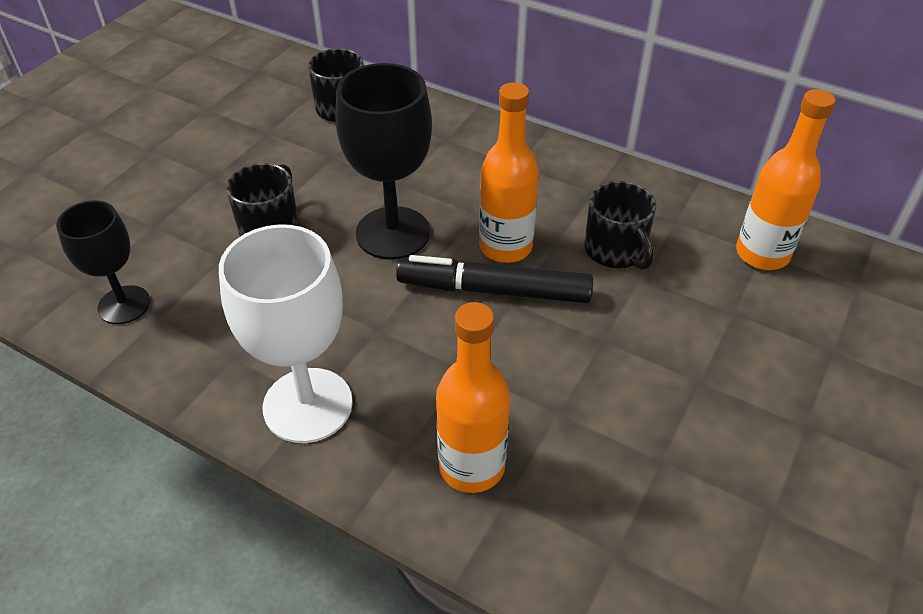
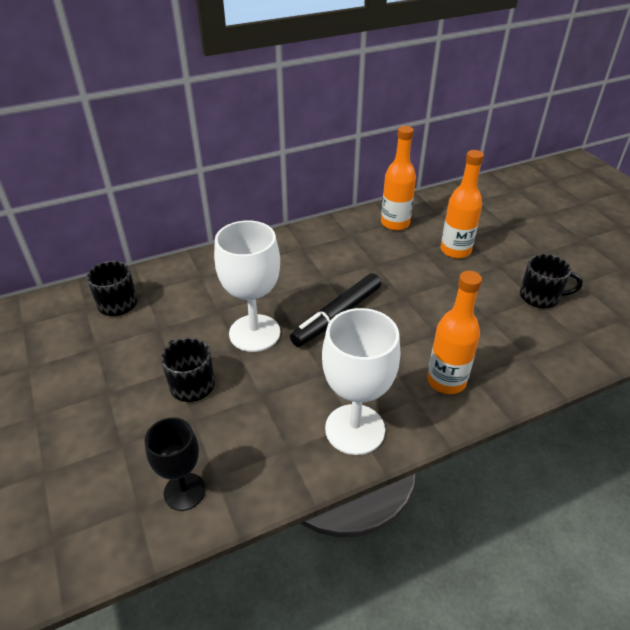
camera: 55 degrees left, 5 degrees down
(393, 233) = (254, 333): black goblet -> white goblet
(505, 247) = (310, 296): orange bottle -> orange bottle (455, 250)
(615, 250) = (350, 262): black mug -> black mug (540, 297)

